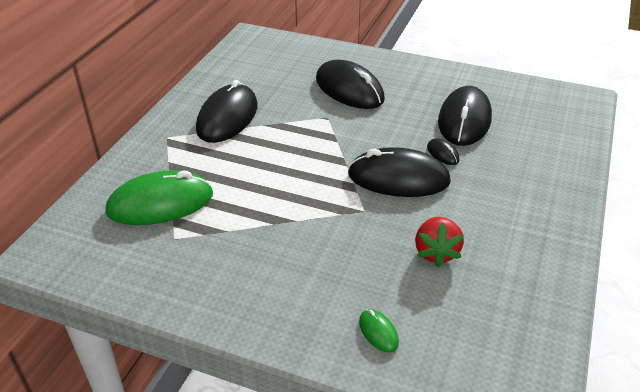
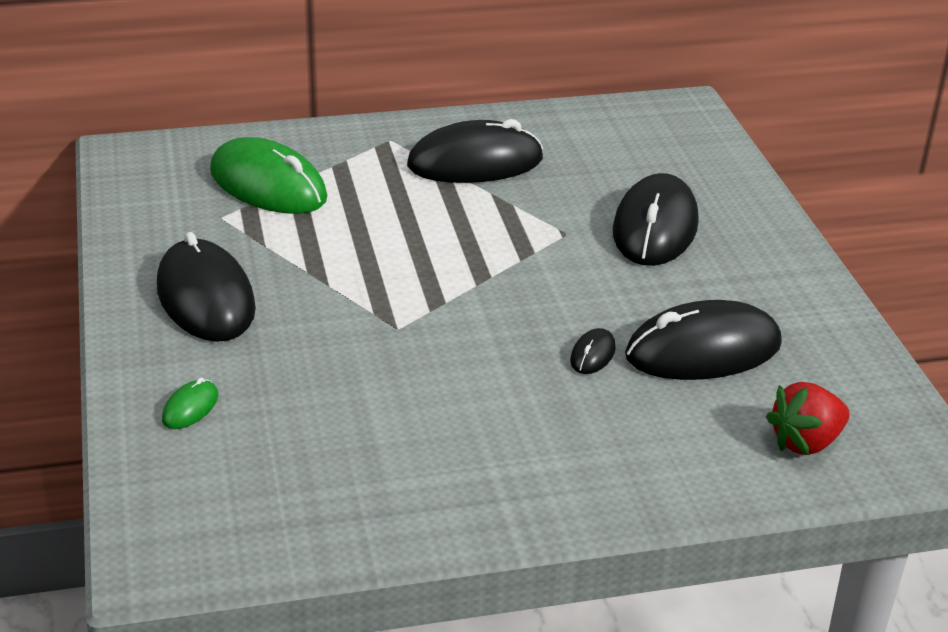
camera: 55 degrees right, 5 degrees down
(398, 178) = (493, 334): black mouse -> black mouse (205, 298)
(436, 252) = (370, 410): red strawberry -> red strawberry (805, 442)

